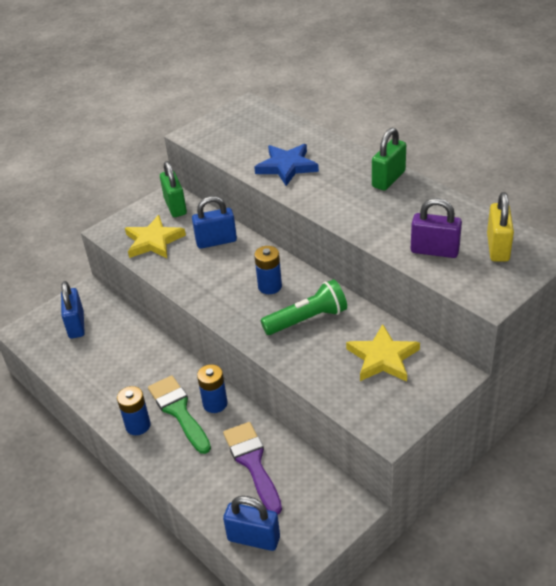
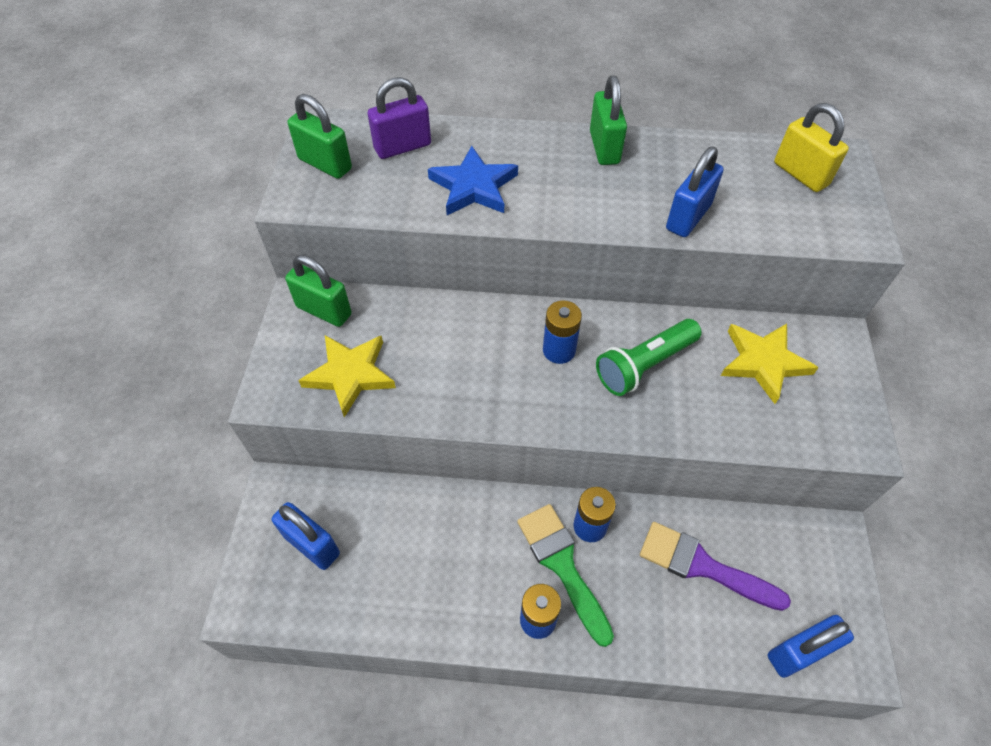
camera: 45 degrees left, 15 degrees up
(179, 411) = (562, 565): green brush -> green brush turned 45 degrees clockwise
(216, 241) = (431, 329): blue padlock -> blue padlock (688, 217)
(226, 124) = (325, 164): none -> green padlock
(307, 319) = (644, 365): green flashlight -> green flashlight turned 150 degrees counterclockwise
(434, 251) = (753, 210): purple padlock -> purple padlock (402, 147)

